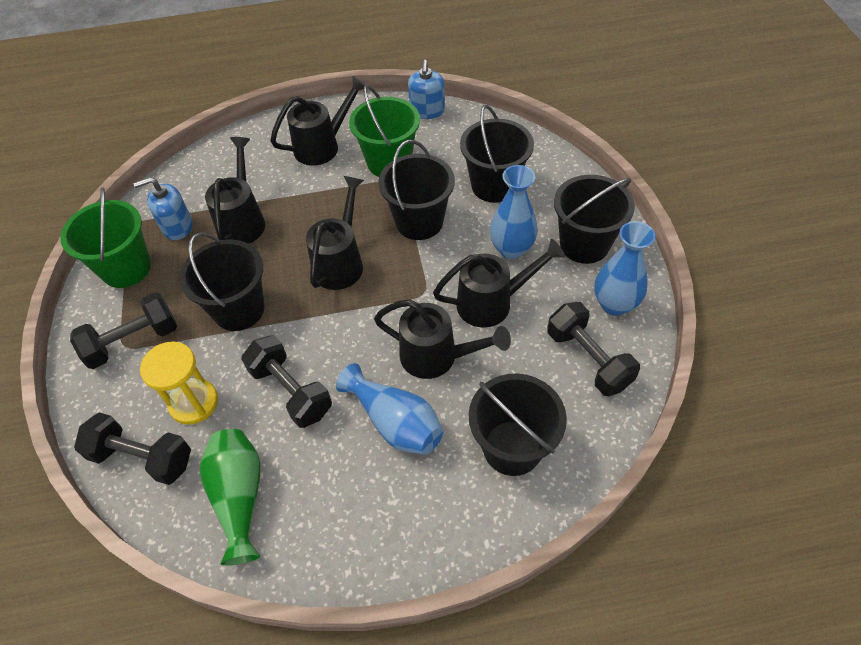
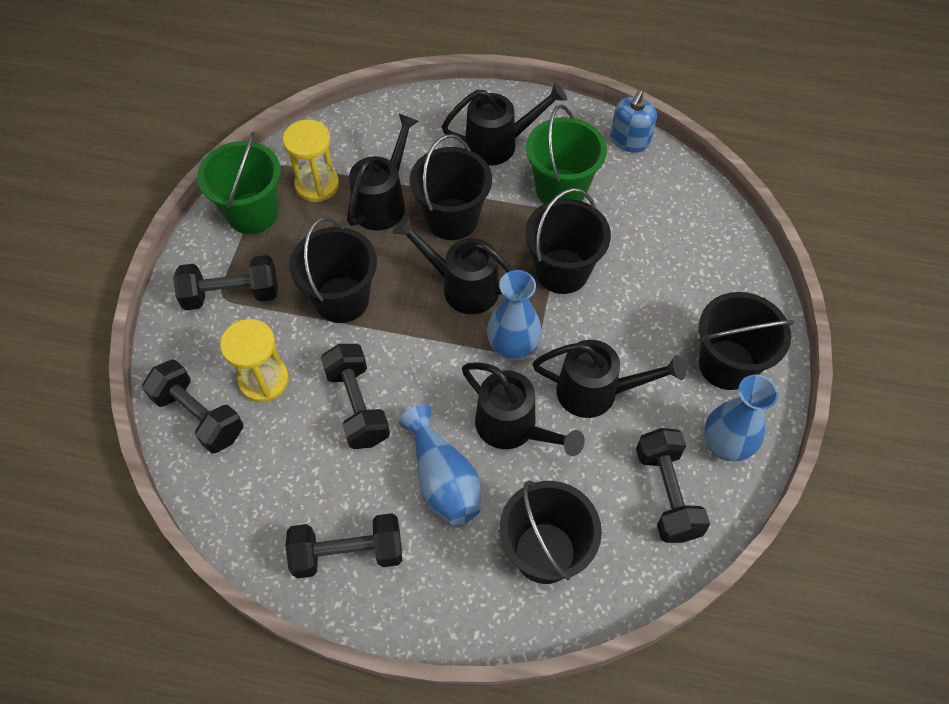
camera: 20 degrees right, 5 degrees up
(177, 226) = (317, 185): blue soap dispenser -> yellow hourglass
(239, 496) = (270, 490): green vase -> none
(337, 522) = (348, 553): none -> black dumbbell
(341, 262) = (462, 286): black watering can -> black watering can turned 105 degrees counterclockwise
(494, 185) = (661, 258): black bucket -> black bucket (452, 219)
(511, 249) = (645, 339): blue vase -> blue vase (513, 347)

